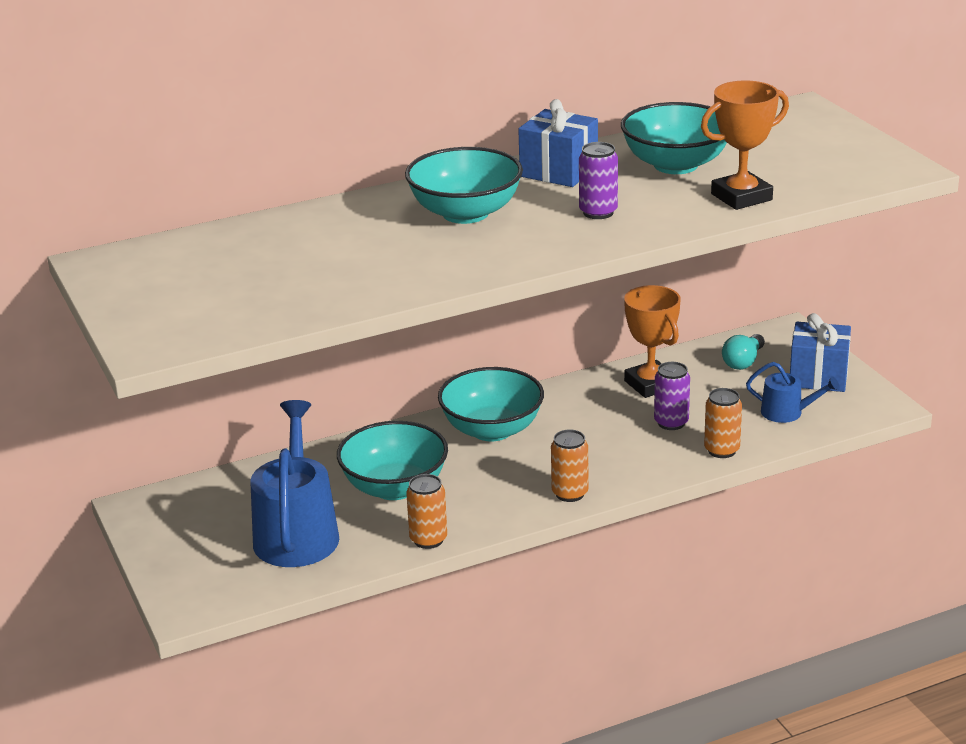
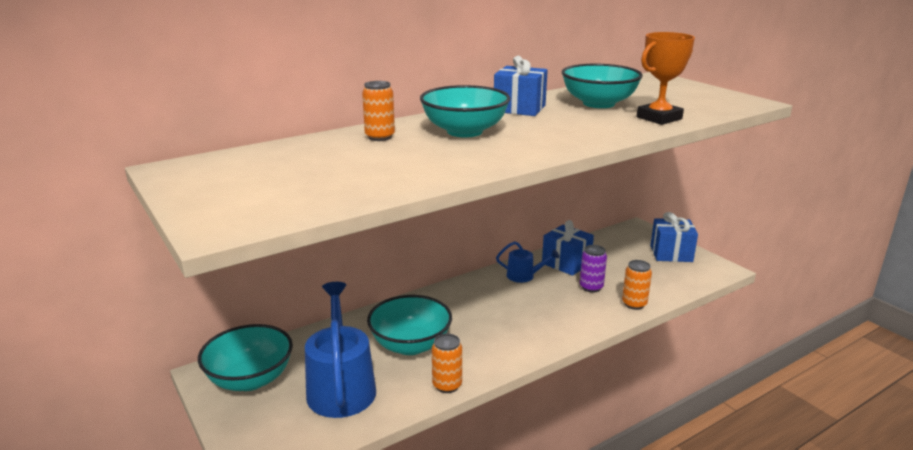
camera: 10 degrees left, 5 degrees down
(492, 430) = (470, 299): turquoise bowl -> turquoise bowl (250, 379)
(570, 493) = (541, 341): orange can -> orange can (380, 137)
(598, 212) = (563, 128): purple can -> none
(650, 384) = (566, 263): orange trophy -> blue gift
(743, 362) = (619, 247): turquoise light bulb -> none
(786, 412) = (663, 277): blue watering can -> blue watering can (524, 276)

